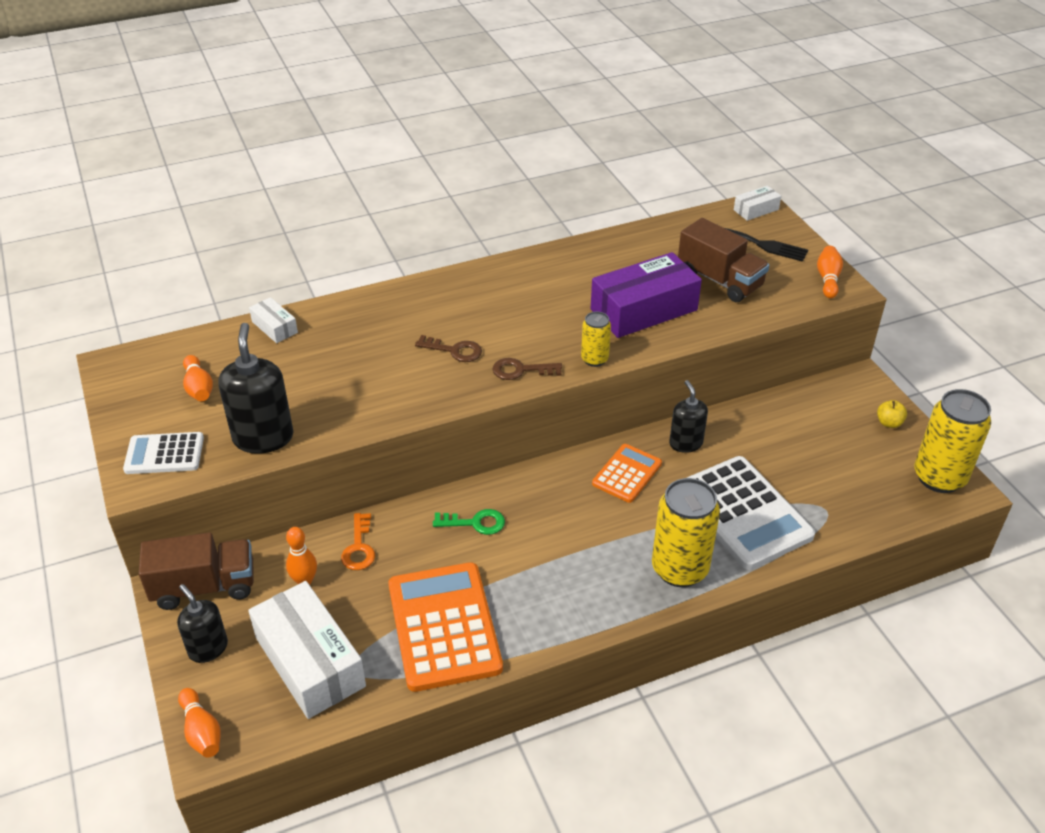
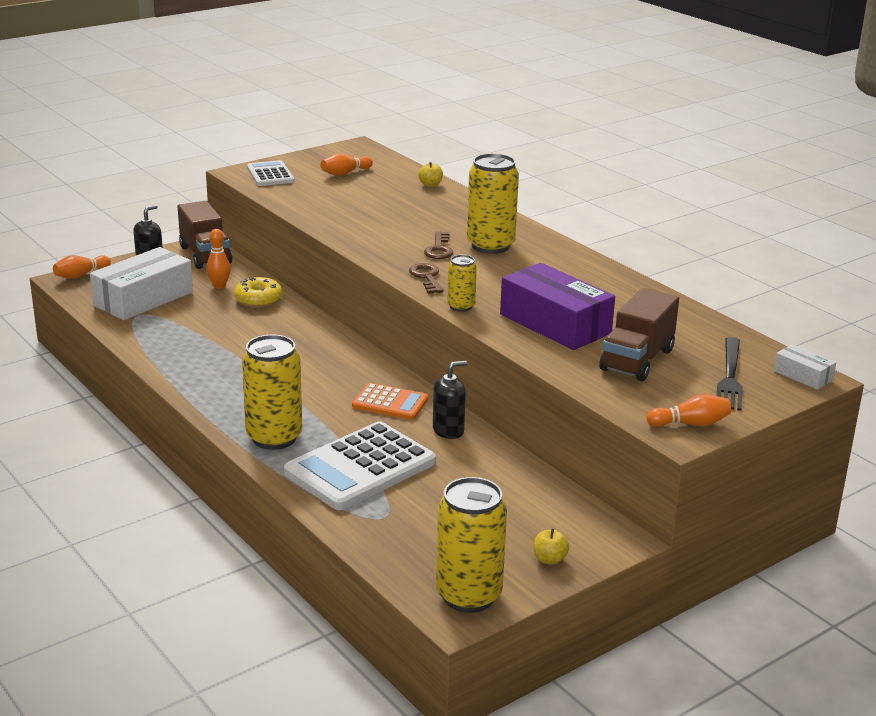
camera: 75 degrees right, 15 degrees down
(263, 437) = (299, 199): black soap dispenser -> none
(274, 327) = (430, 185): white box -> yellow apple
(359, 547) = (258, 300): orange key -> yellow donut
(444, 626) = (185, 341): orange calculator -> none
(459, 315) = (490, 246): none -> yellow can
(475, 523) = (300, 340): green key -> none

